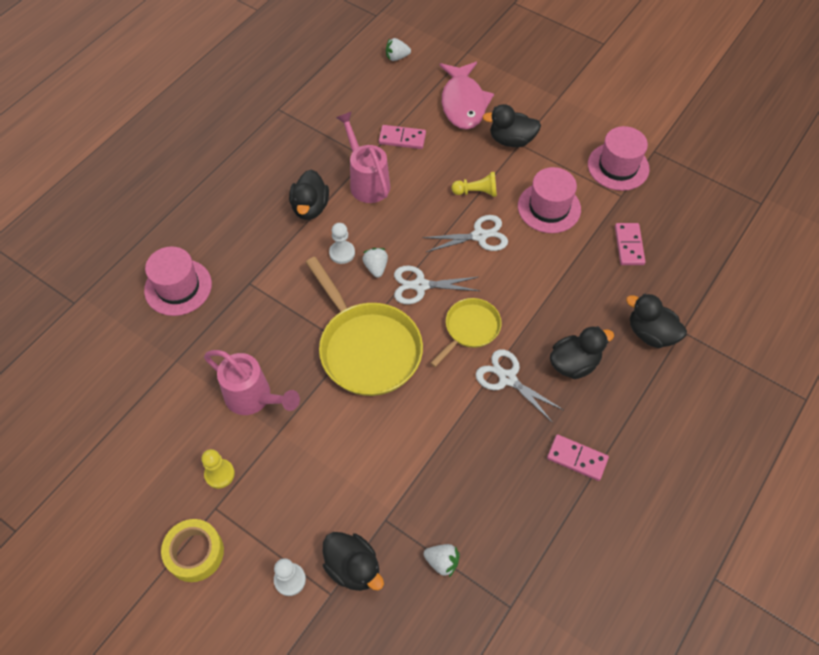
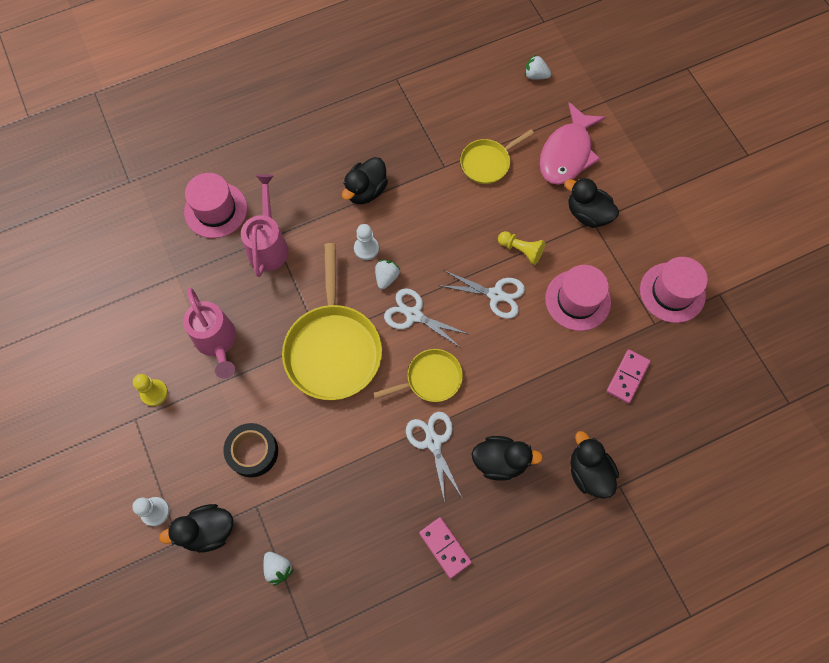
camera: 30 degrees right, 10 degrees up
(195, 553) = (100, 447): yellow tape -> none
(350, 474) = (253, 452): none -> black tape
(353, 567) = (208, 531): black duck -> black duck turned 90 degrees clockwise
(367, 181) = (430, 190): pink watering can -> pink watering can (268, 245)
(402, 139) = (487, 163): pink domino -> yellow pan

